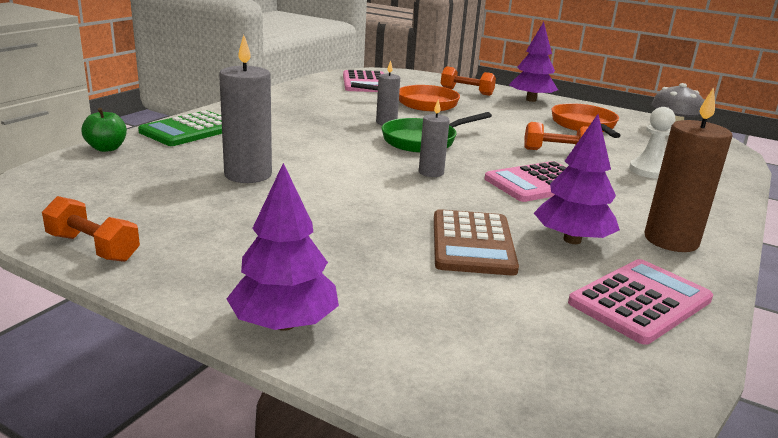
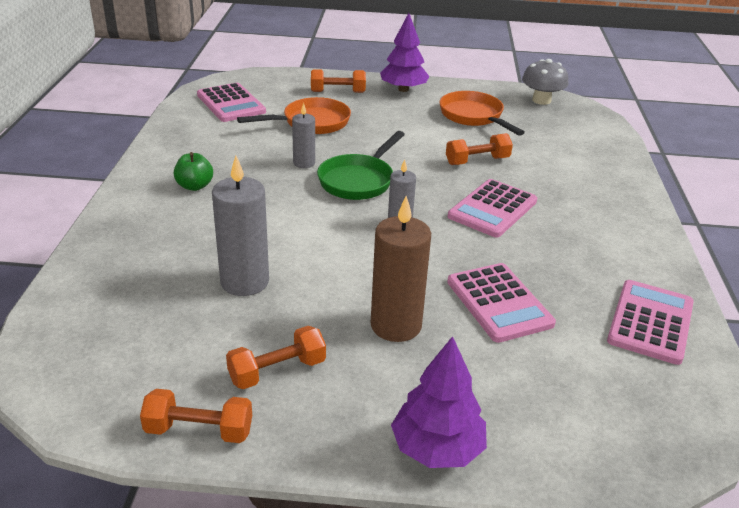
camera: 25 degrees left, 10 degrees up
(106, 148) = (64, 291): green apple -> green apple (194, 186)
(190, 130) = (123, 234): green calculator -> none
(204, 231) = (277, 371): none -> orange dumbbell
(472, 243) = (499, 303): brown calculator -> pink calculator
(572, 240) = (564, 271): purple tree -> none
(649, 171) = (561, 165): white pawn -> none
(671, 240) = (628, 247): brown candle -> brown candle (396, 325)

